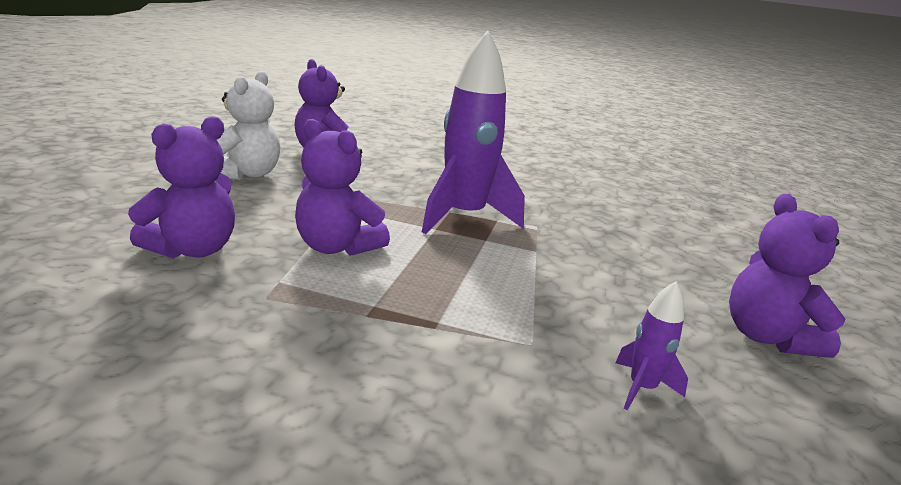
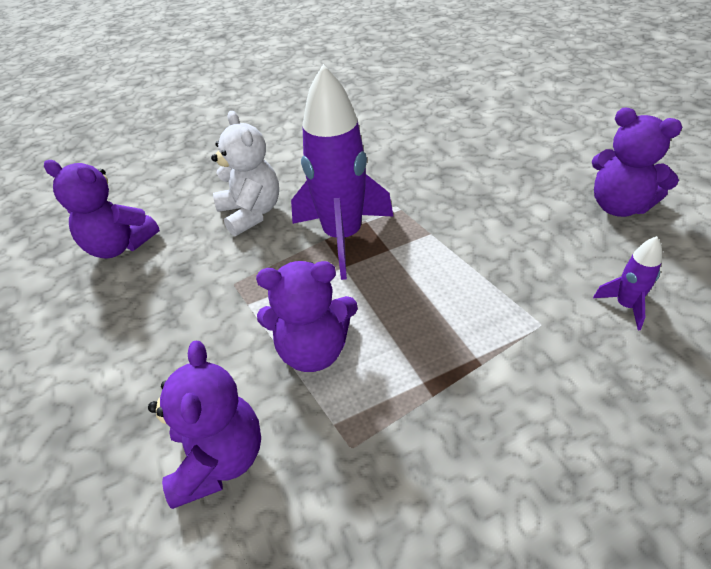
camera: 35 degrees left, 20 degrees up
(247, 174) = (102, 333): white teddy bear -> white teddy bear (251, 213)

